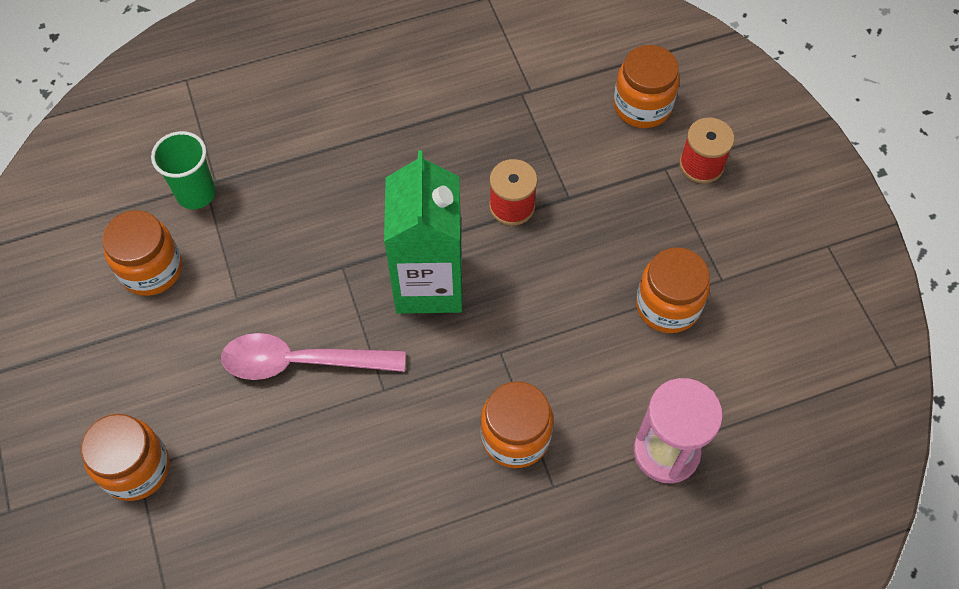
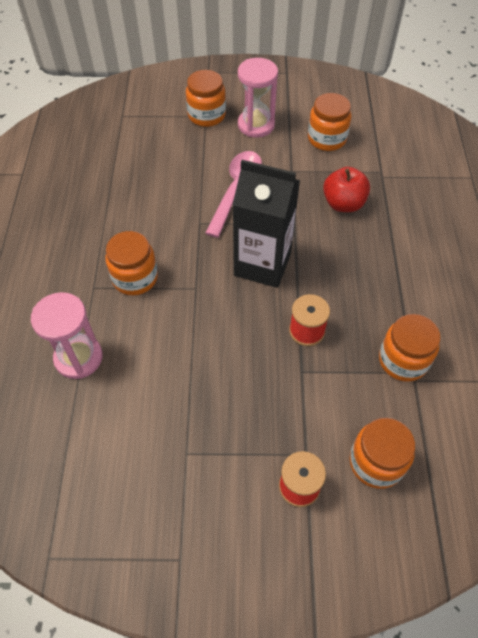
camera: 110 degrees right, 5 degrees down
(143, 380) = (256, 125): none -> pink hourglass
(196, 193) = (375, 166): green cup -> none
(284, 216) = (343, 204): none -> red apple
(429, 284) = (262, 264): green carton -> black carton
(667, 305) = (182, 403): orange jar -> orange jar (403, 360)

